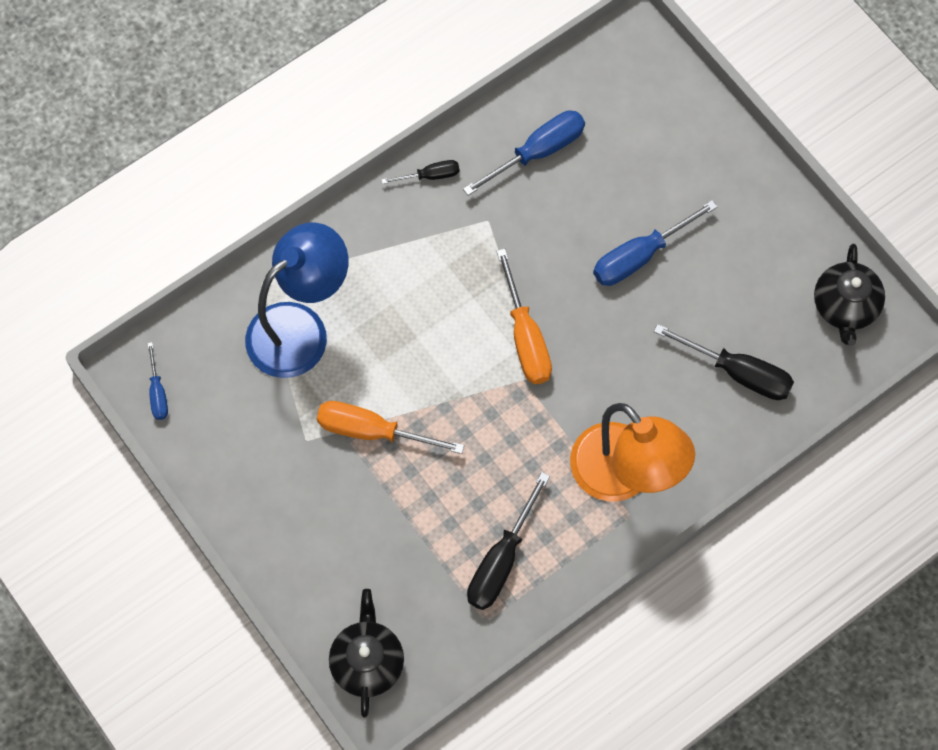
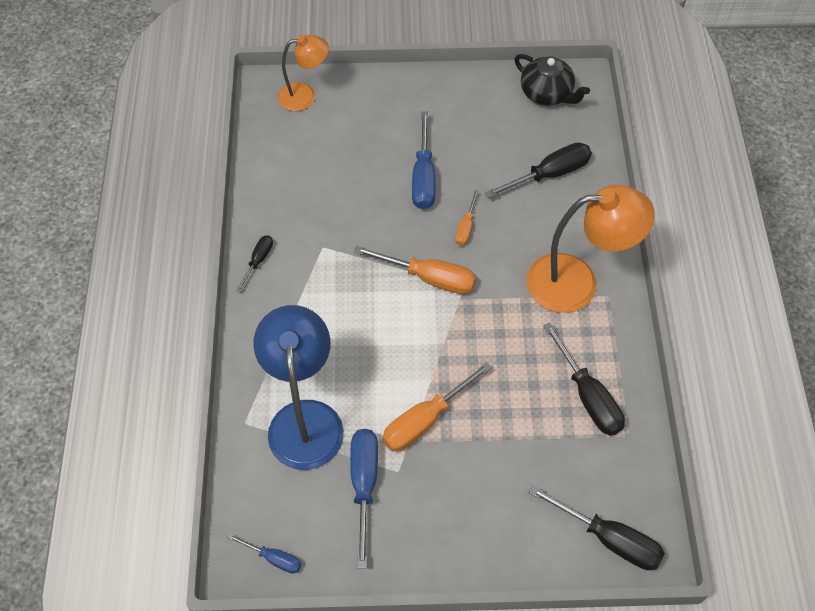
camera: 55 degrees left, 10 degrees down
(367, 661) = (609, 538): black teapot -> black screwdriver
(538, 152) = (298, 188): blue screwdriver -> blue screwdriver (364, 485)
(609, 334) = (466, 227): none -> orange screwdriver
(653, 80) = (305, 96): none -> orange lamp

